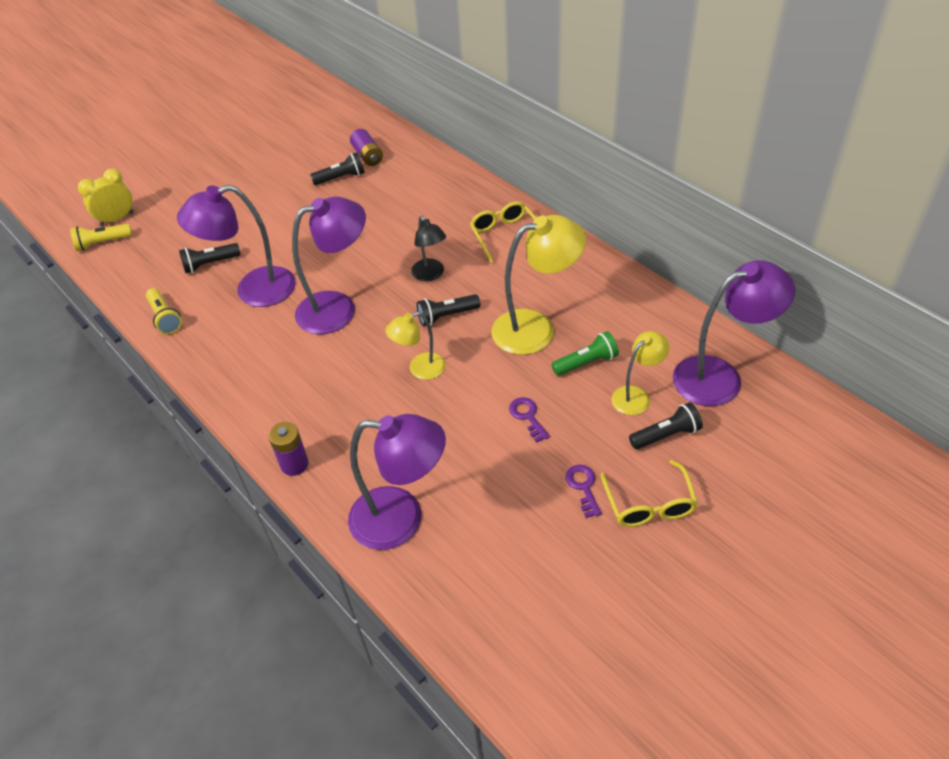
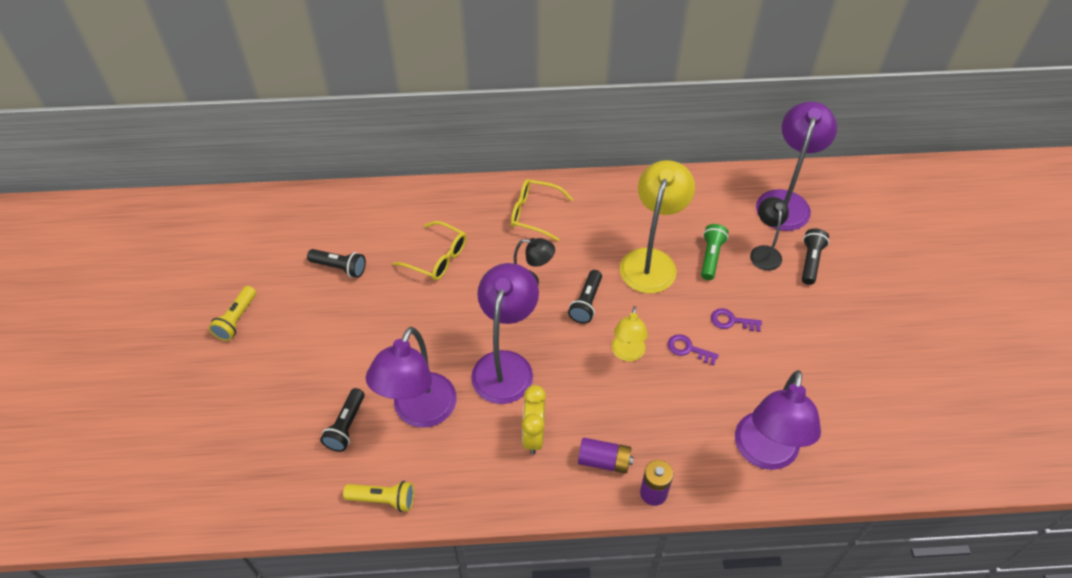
camera: 55 degrees left, 5 degrees up
(102, 243) = (209, 501): yellow flashlight -> yellow flashlight (236, 319)
(117, 219) = (185, 469): yellow clock -> yellow clock (534, 435)
(341, 178) = (339, 267): black flashlight -> black flashlight turned 90 degrees clockwise
(368, 156) = (332, 233): purple battery -> purple battery (604, 461)
(401, 519) = (764, 454): purple lamp -> purple lamp turned 150 degrees clockwise
(583, 487) = (818, 332): purple key -> purple key (688, 349)
(636, 396) = (764, 252): yellow lamp -> black lamp
(649, 504) = (859, 309): yellow glasses -> yellow glasses (438, 258)

